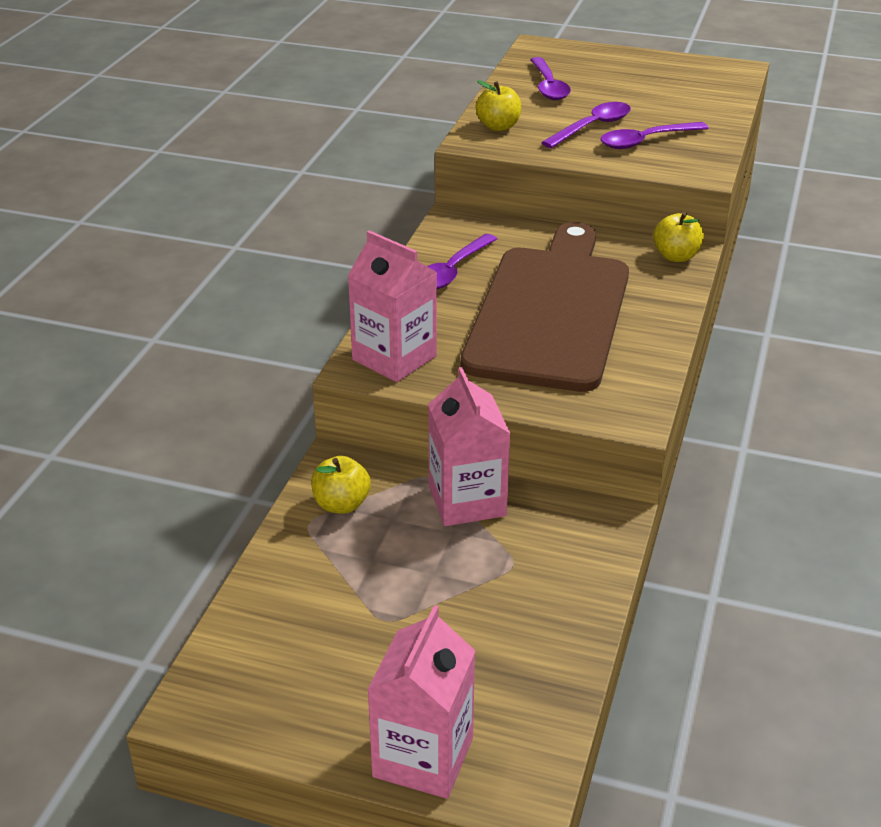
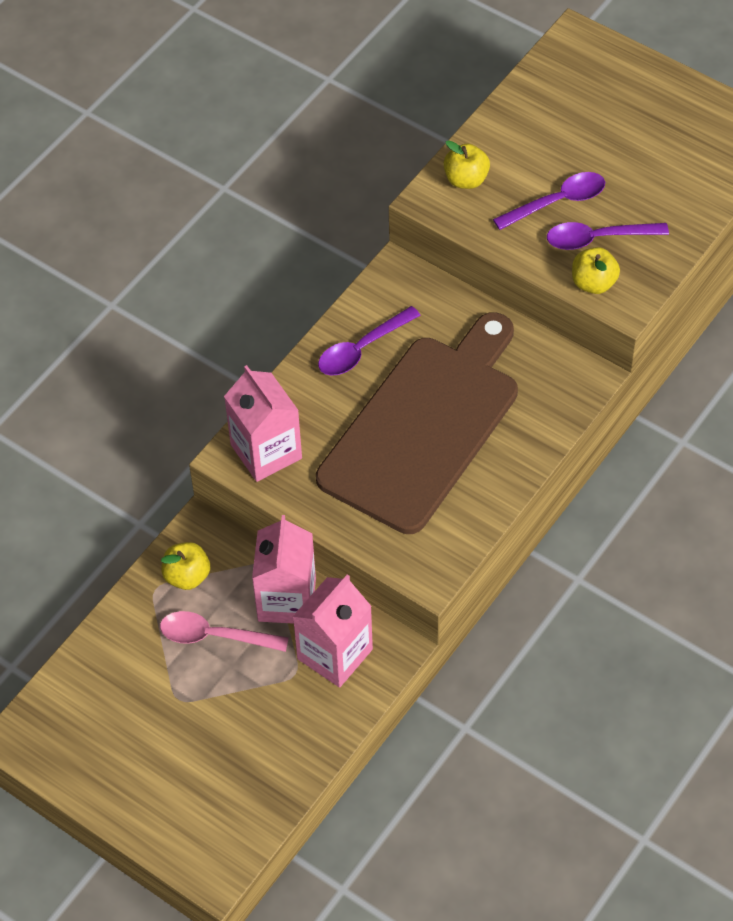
camera: 20 degrees right, 20 degrees up
(400, 550) = (215, 636): none -> pink spoon
(423, 757) = (160, 823): pink carton -> pink carton (335, 654)
(548, 86) = (549, 119): purple spoon -> none
(676, 256) = (575, 380): yellow apple -> yellow apple (593, 283)

